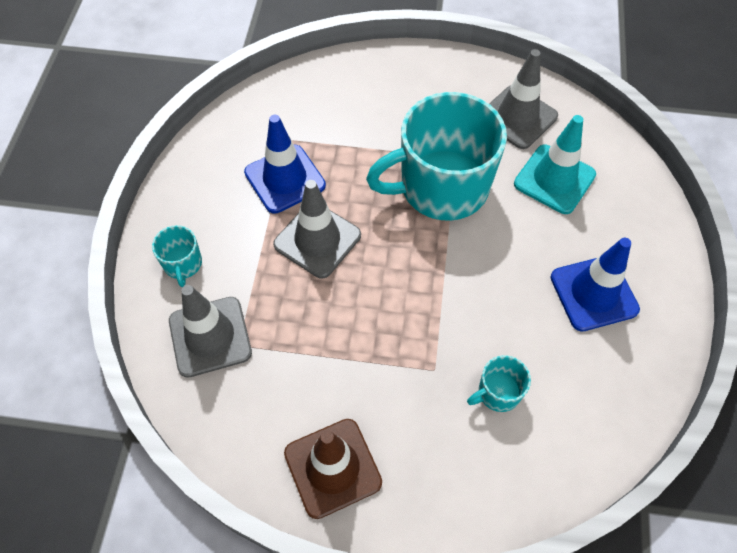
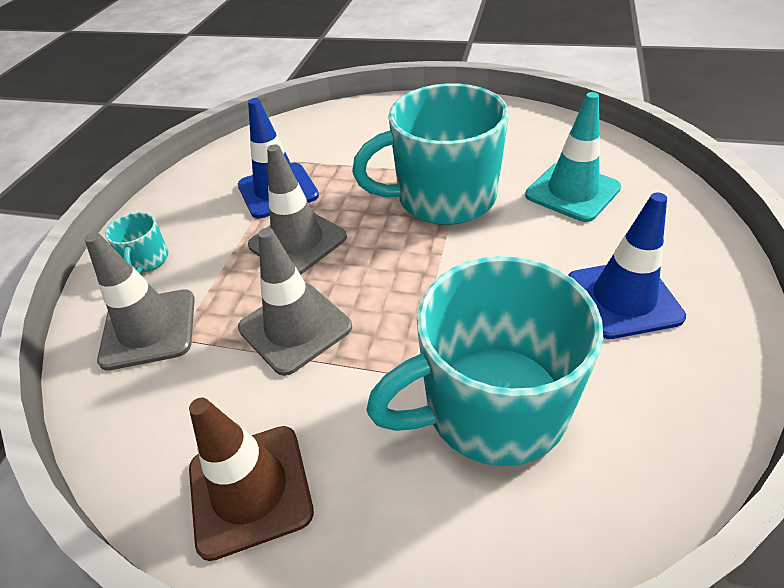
camera: 10 degrees right, 15 degrees down
(498, 392) = (491, 406): turquoise mug -> turquoise mug, size x2.39
(517, 117) = (532, 143): grey traffic cone -> grey traffic cone (295, 327)

